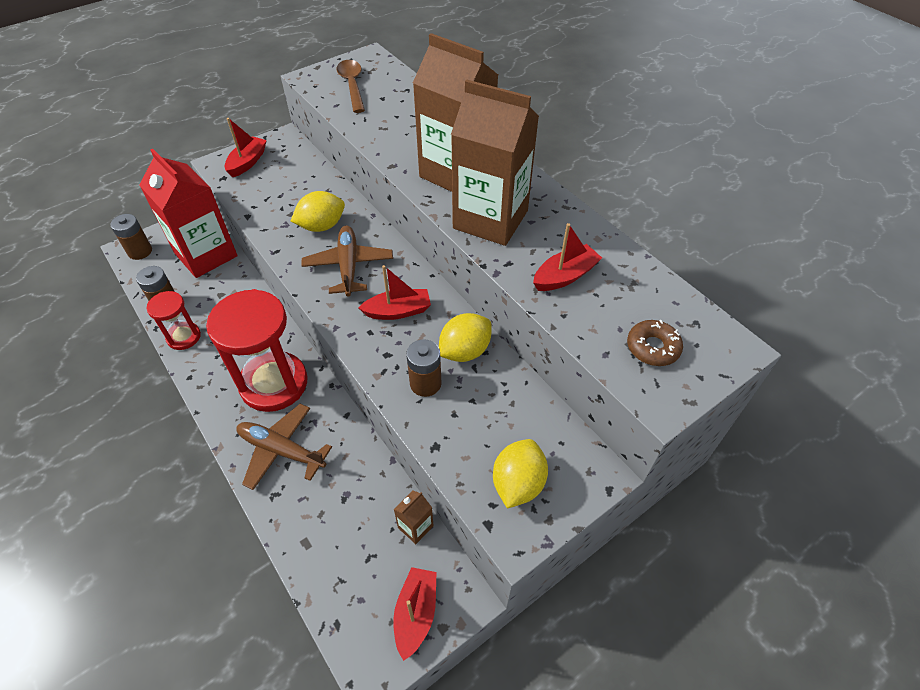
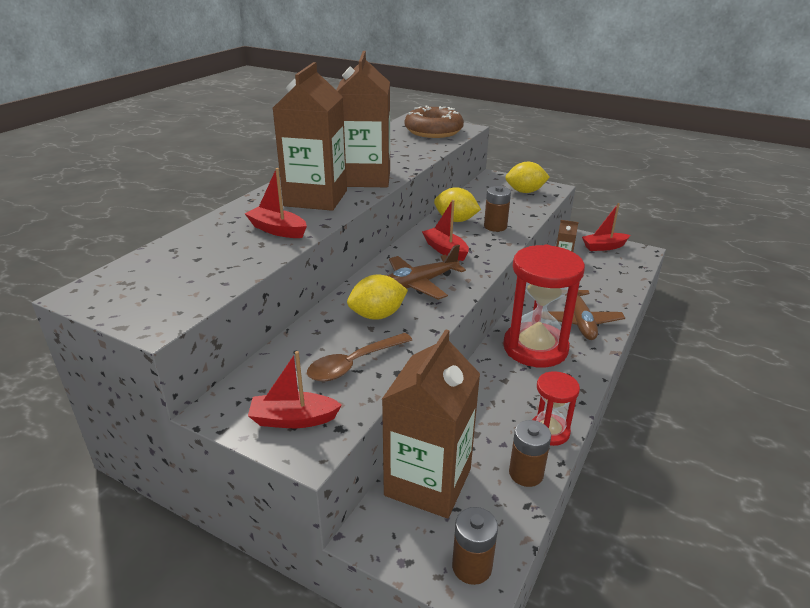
camera: 115 degrees left, 20 degrees down
(206, 255) = (428, 482): red carton -> brown carton
(322, 226) = (377, 315): yellow lemon -> yellow lemon turned 60 degrees counterclockwise
(352, 85) = (172, 284): brown spoon -> brown spoon (353, 364)
(565, 276) = (401, 152): red boat -> red boat (277, 230)
(652, 347) = (433, 131): brown donut -> brown donut, size x1.90

